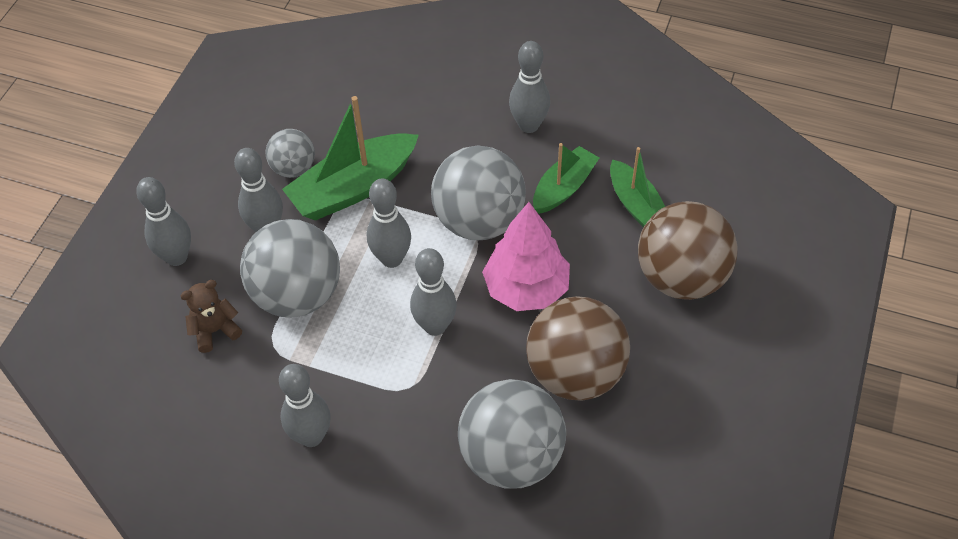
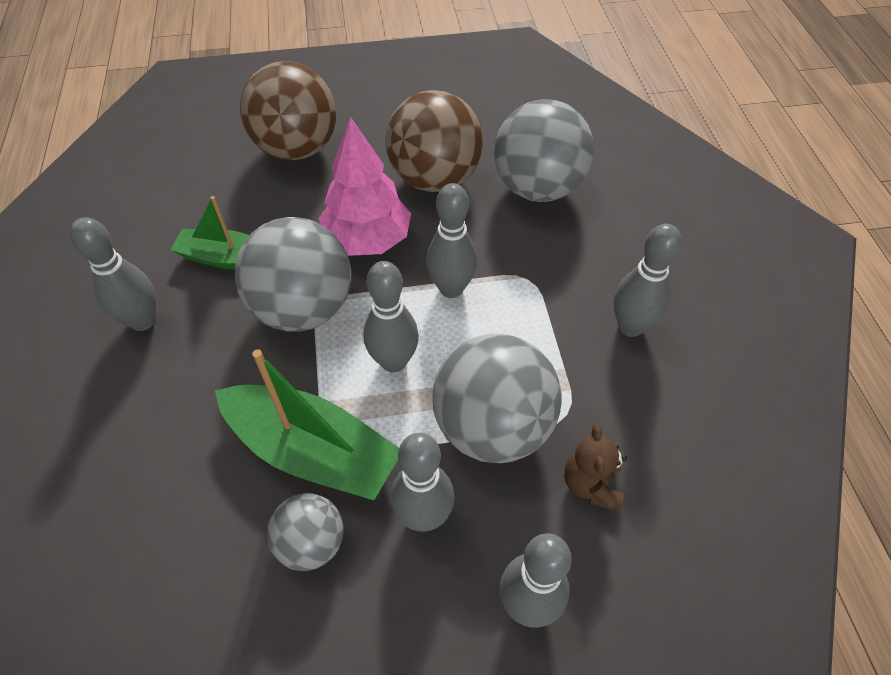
camera: 120 degrees left, 0 degrees up
(215, 330) = (591, 484): brown teddy bear -> brown teddy bear turned 60 degrees clockwise
(636, 205) = (225, 200): green boat -> none

